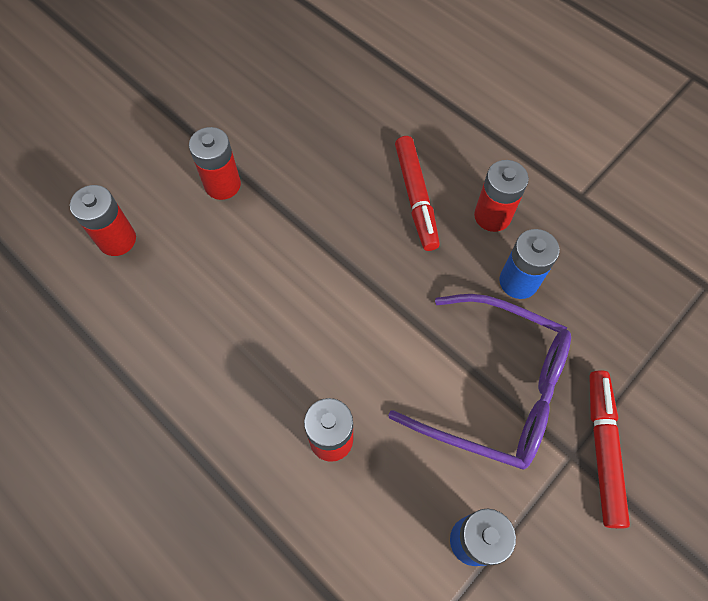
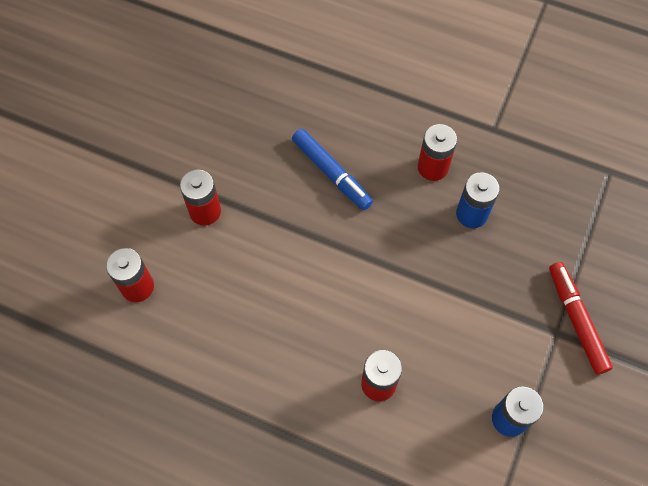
camera: 20 degrees left, 0 degrees up
(375, 187) = (331, 173): none -> blue marker
(415, 197) = (367, 171): red marker -> none
(494, 388) = (484, 303): purple glasses -> none

